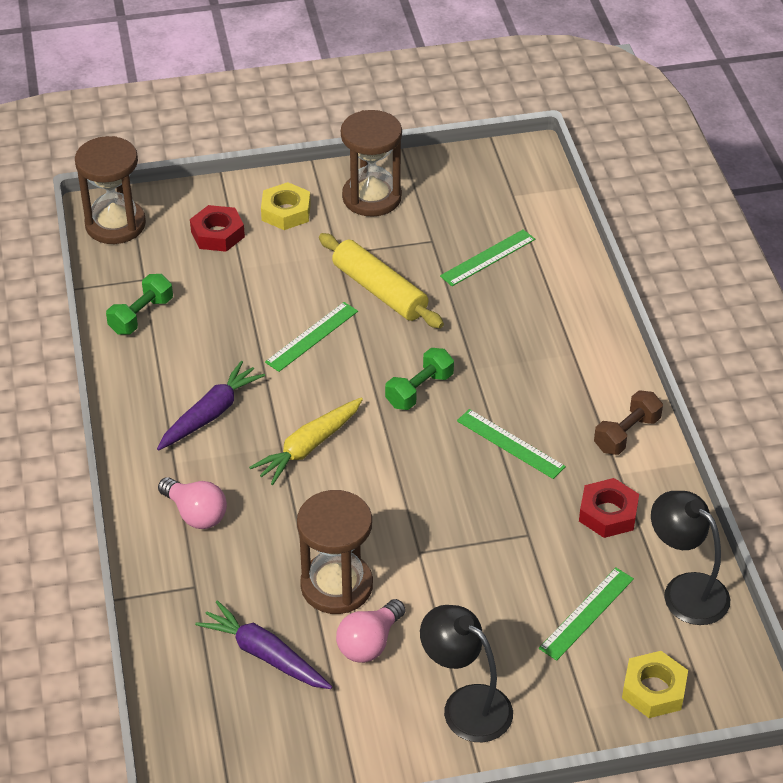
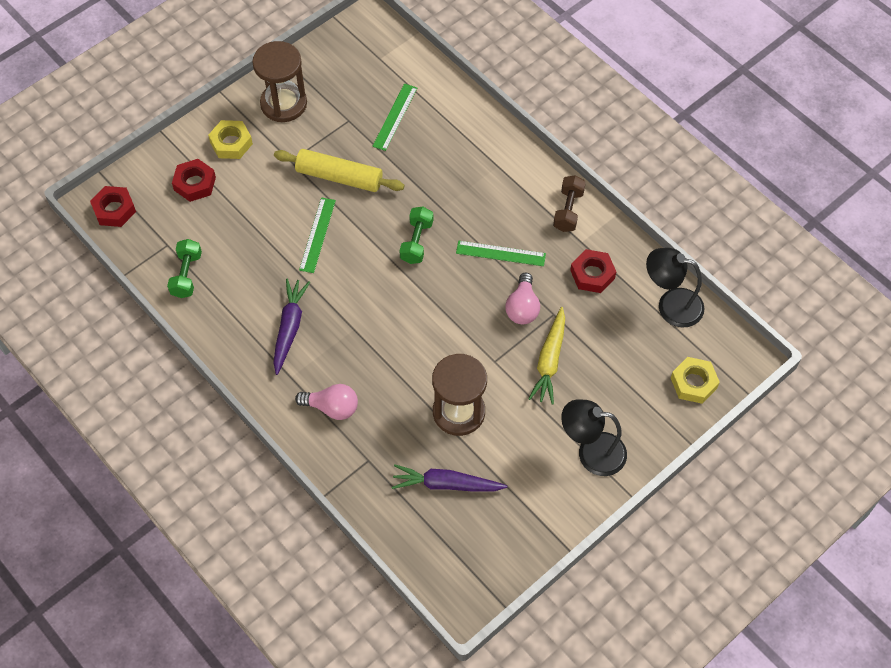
camera: 30 degrees left, 15 degrees up
(115, 224) = (114, 210): brown hourglass -> red nut
(308, 447) = (372, 320): yellow carrot -> yellow carrot (549, 361)
(369, 643) = (506, 441): pink light bulb -> pink light bulb (522, 308)
(587, 613) = (623, 351): green ruler -> none

